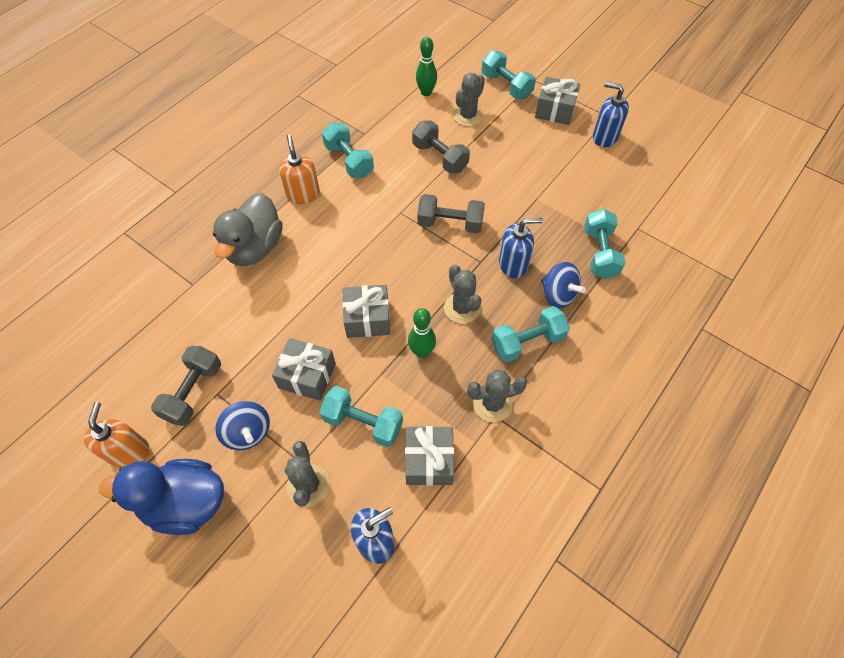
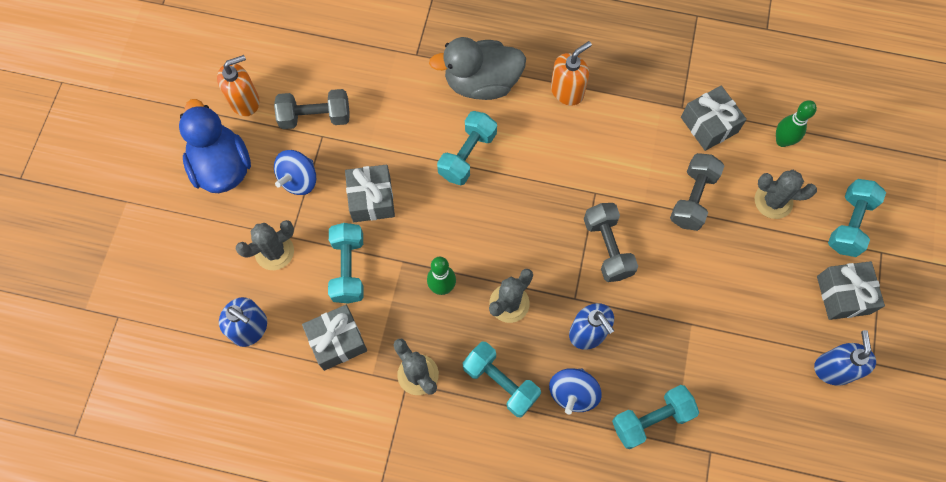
camera: 65 degrees right, 10 degrees up
(349, 161) = (635, 111): turquoise dumbbell -> turquoise dumbbell (467, 155)
(367, 319) = (454, 221): grey gift -> grey gift (709, 125)

